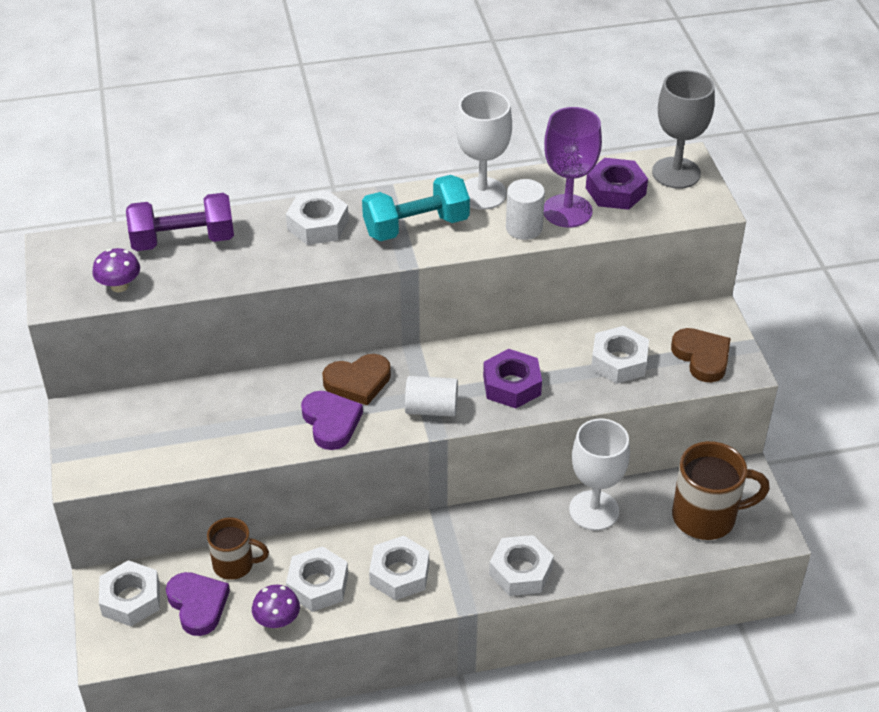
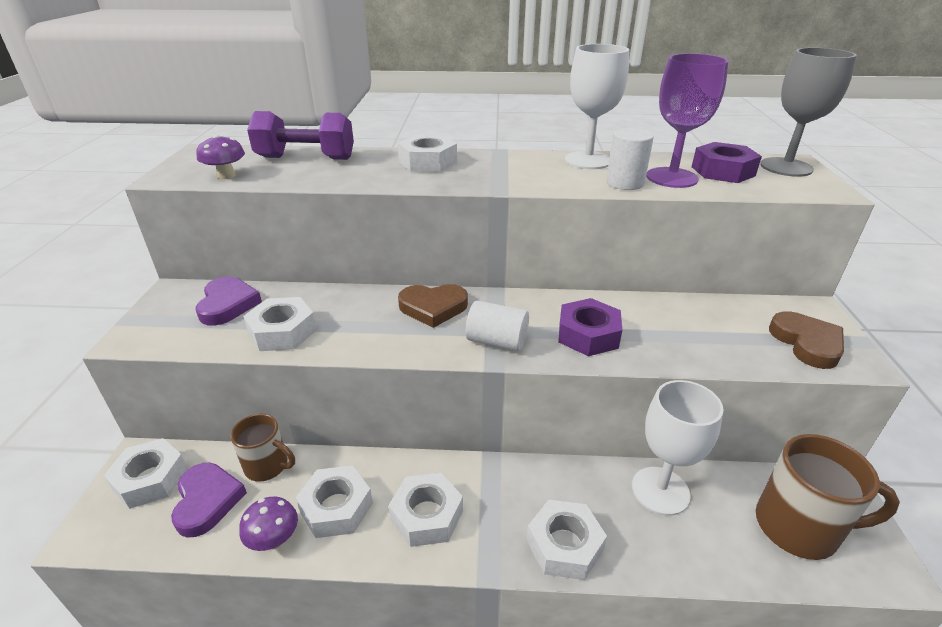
camera: 15 degrees right, 10 degrees down
(331, 422) = (390, 336): purple heart -> purple heart (228, 304)
(416, 226) = (518, 171): turquoise dumbbell -> none
(619, 361) = (709, 332): white nut -> white nut (282, 332)

